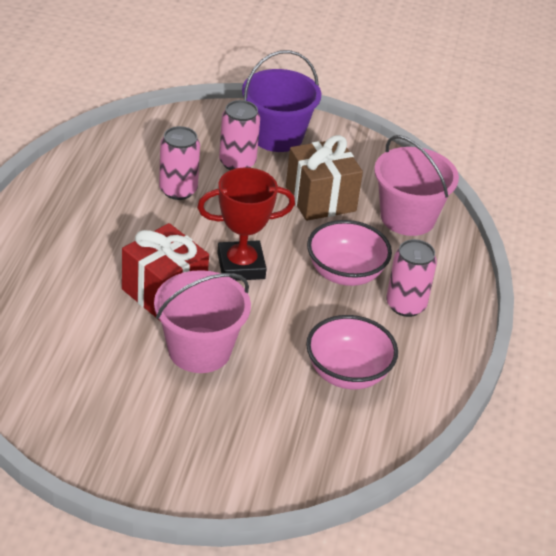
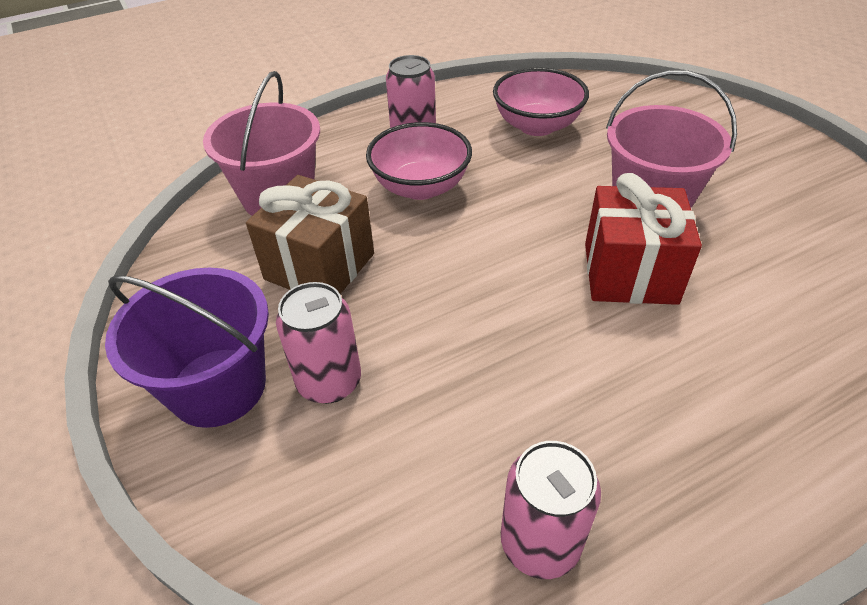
camera: 125 degrees left, 5 degrees up
(178, 190) = (461, 394): pink can -> pink can (540, 543)
(241, 266) = (510, 250): red trophy -> none

